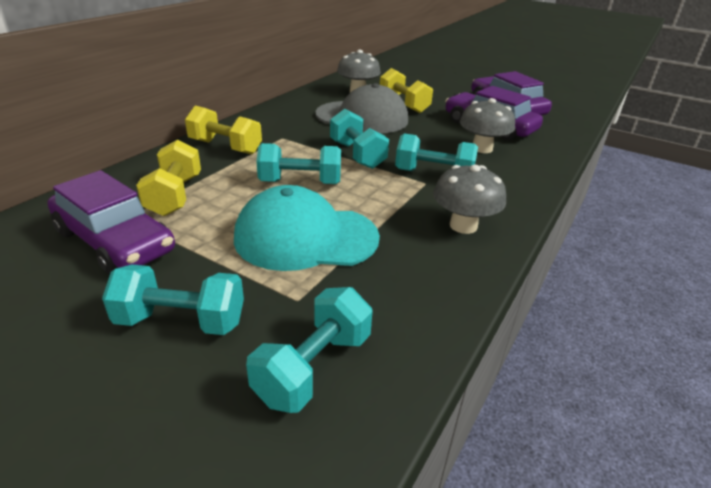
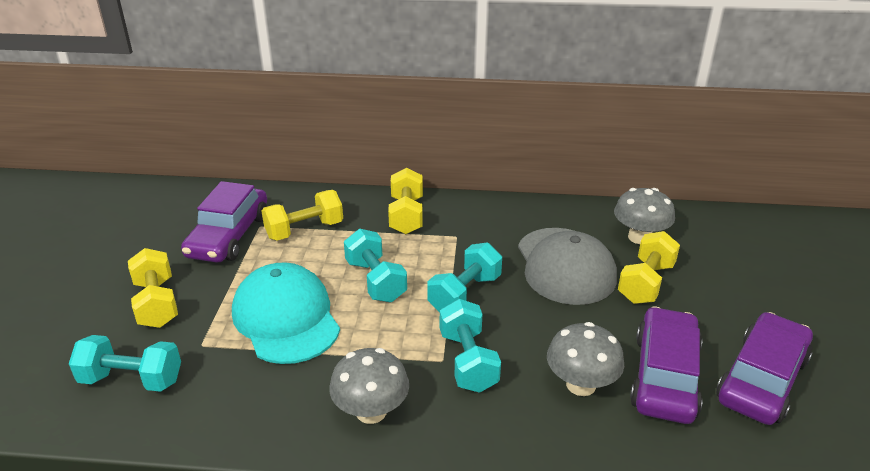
camera: 65 degrees right, 0 degrees up
(181, 321) = (157, 303): turquoise dumbbell -> yellow dumbbell

